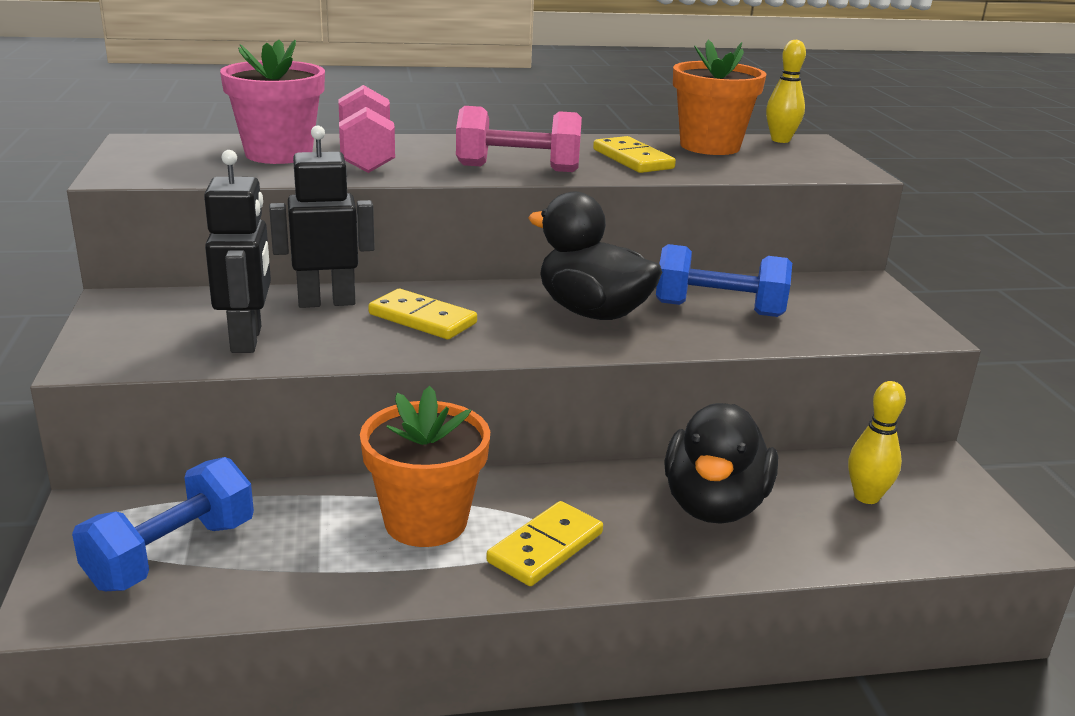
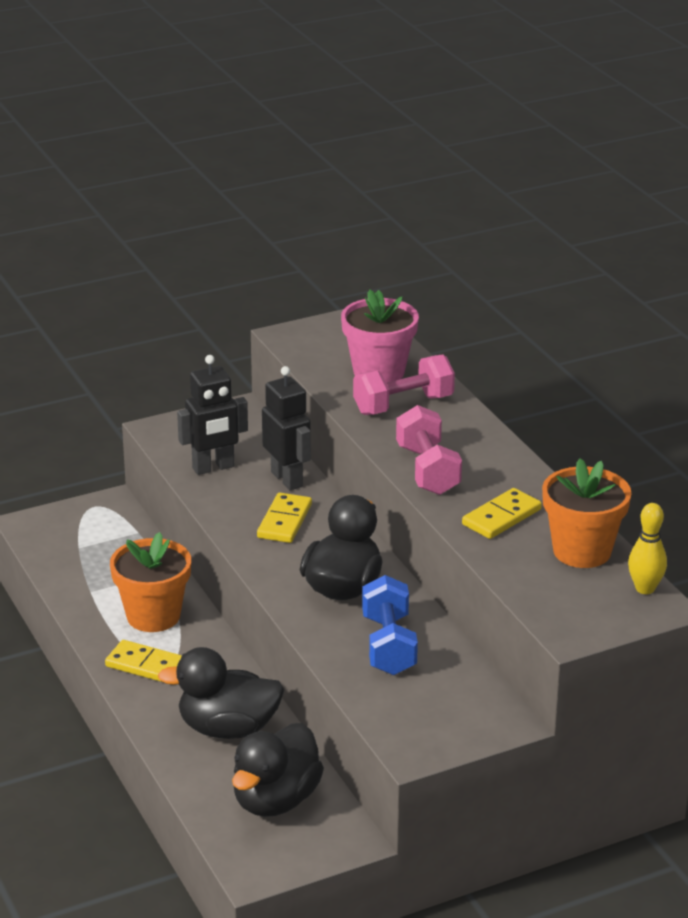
camera: 75 degrees right, 5 degrees up
(172, 554) = (84, 541): blue dumbbell -> none
(866, 497) = (275, 800): yellow bowling pin -> black duck

